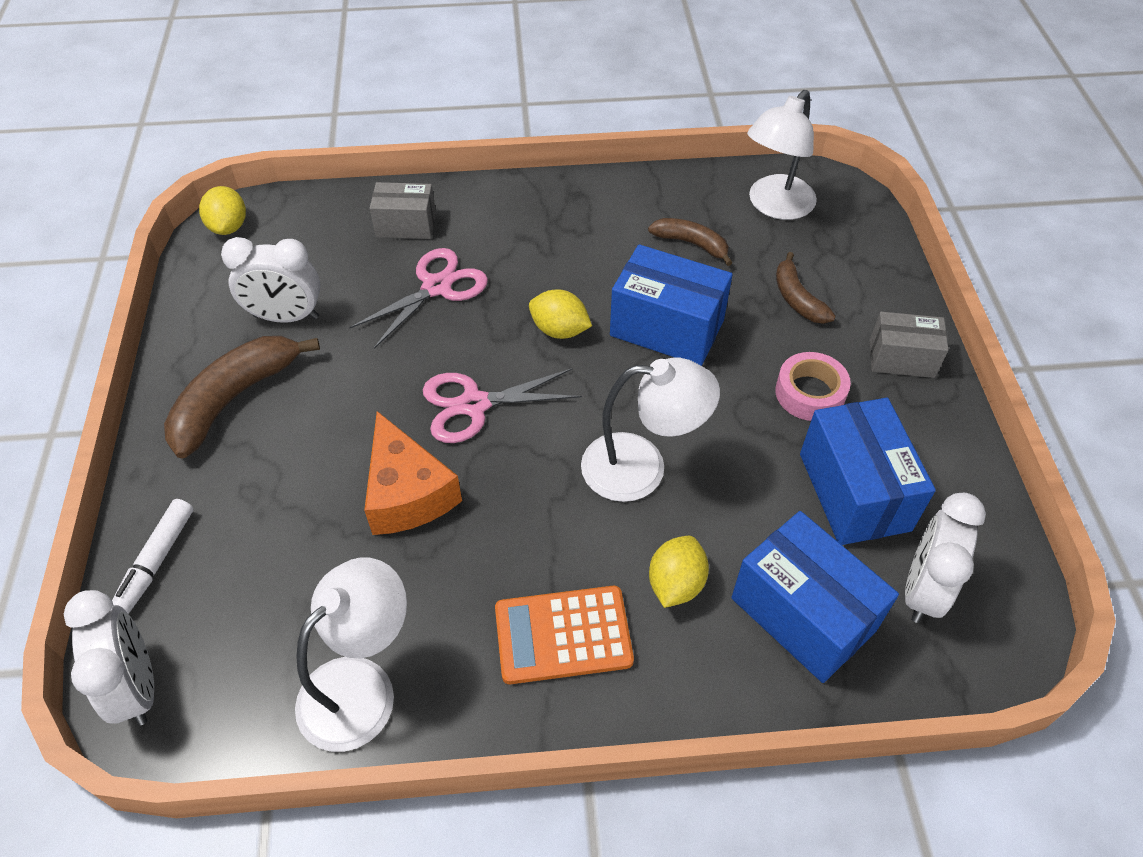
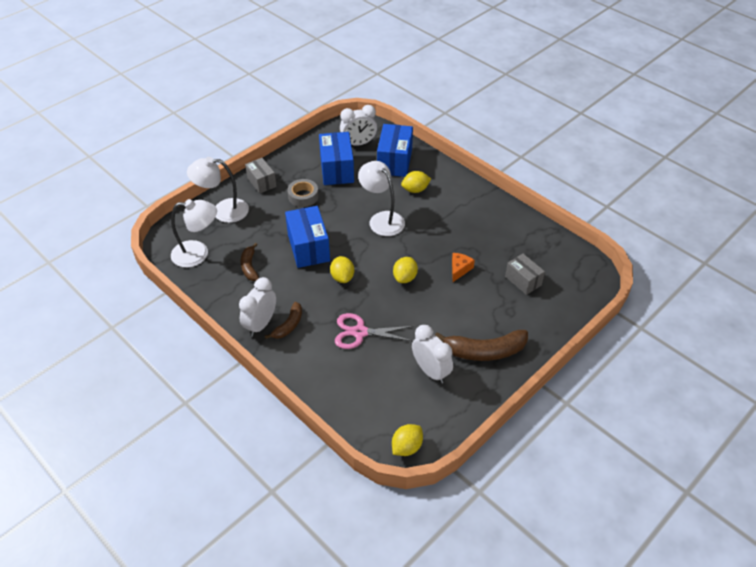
camera: 130 degrees left, 5 degrees down
(138, 686) = (592, 281): white clock -> white clock (260, 324)
(157, 561) = (560, 313): white marker -> none
(361, 686) = (527, 233): white lamp -> white lamp (223, 211)
(406, 225) = (333, 373): grey box -> grey box (523, 281)
(407, 492) = (459, 269): orange cheese -> orange cheese, size x0.57
(474, 404) = (405, 277): pink scissors -> yellow lemon
(563, 635) = (460, 203): orange calculator -> none
(797, 298) = (254, 221): brown banana -> brown banana (288, 325)
(810, 393) = (303, 196): pink tape -> grey tape
(854, 491) = (337, 169): blue box -> blue box turned 45 degrees counterclockwise

